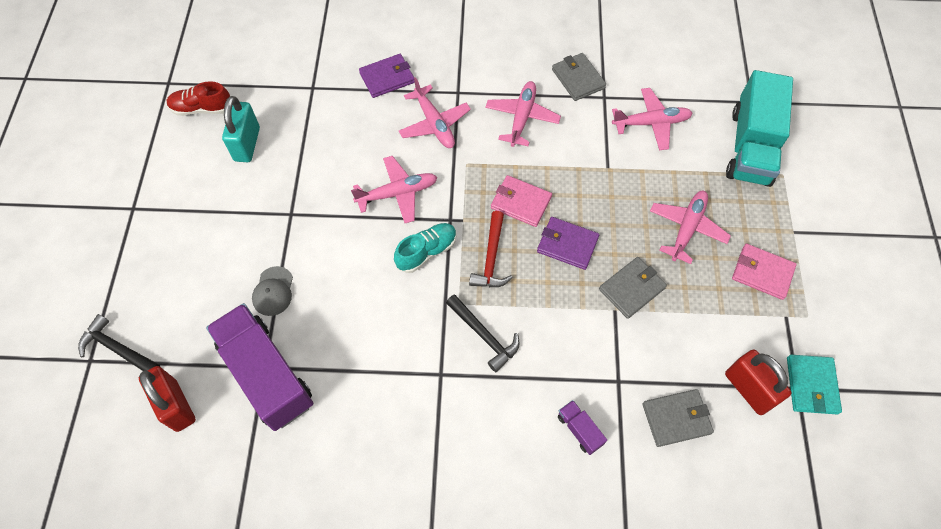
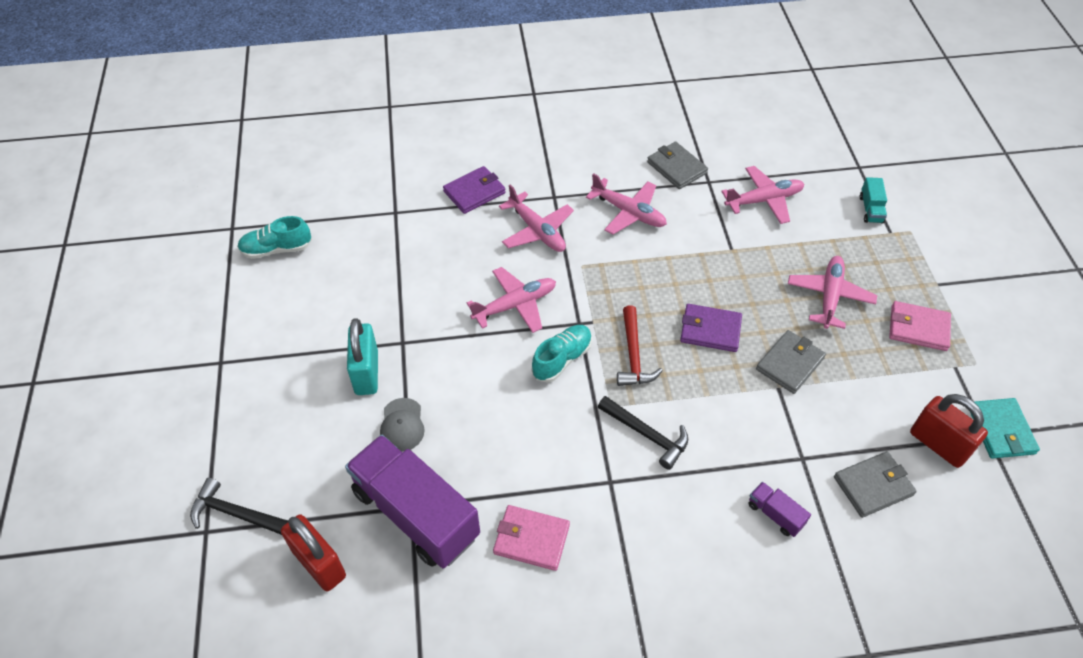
camera: 10 degrees left, 10 degrees down
(202, 109) = (276, 249): red shoe -> turquoise shoe
(247, 144) = (336, 278): turquoise padlock -> turquoise padlock (366, 373)
(520, 202) = (650, 296): pink wallet -> pink wallet (531, 539)
(522, 117) = (628, 212): pink plane -> pink plane turned 120 degrees clockwise
(750, 147) = (870, 209): turquoise truck -> turquoise truck, size x0.41

